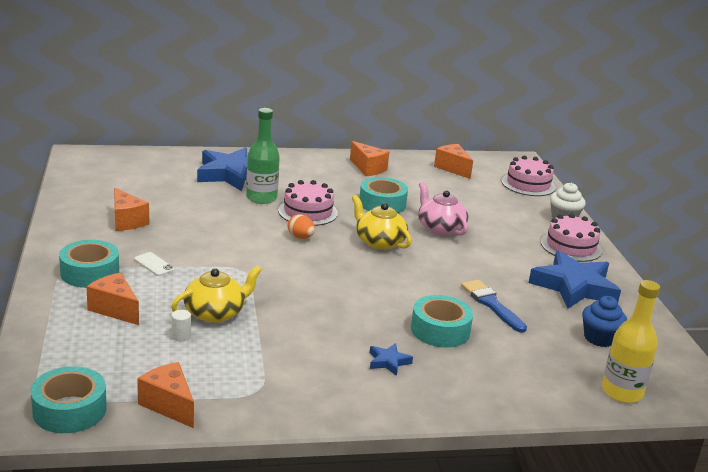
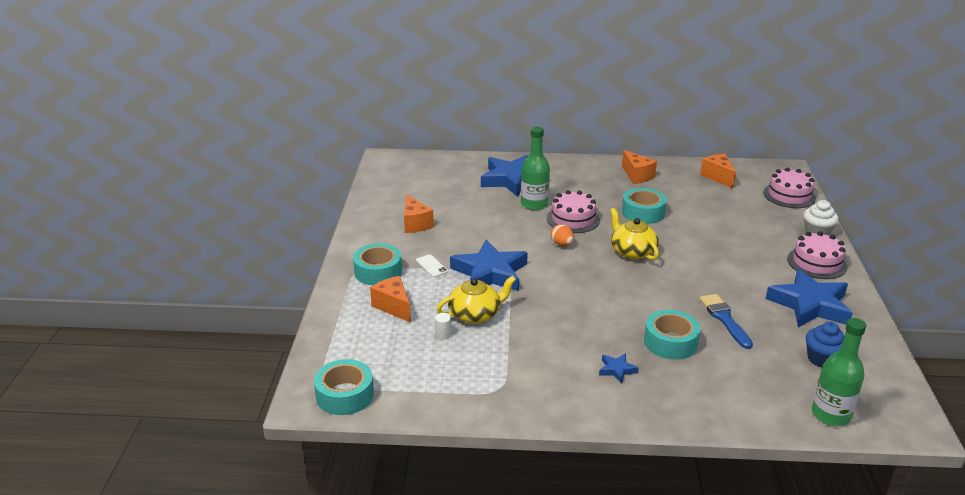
camera: 15 degrees right, 5 degrees up
(169, 405) = (423, 397): orange cheese -> none
(224, 269) = (490, 273): none -> blue star
(440, 228) = (692, 239): pink teapot -> none
(622, 392) = (831, 415): yellow bottle -> green bottle

